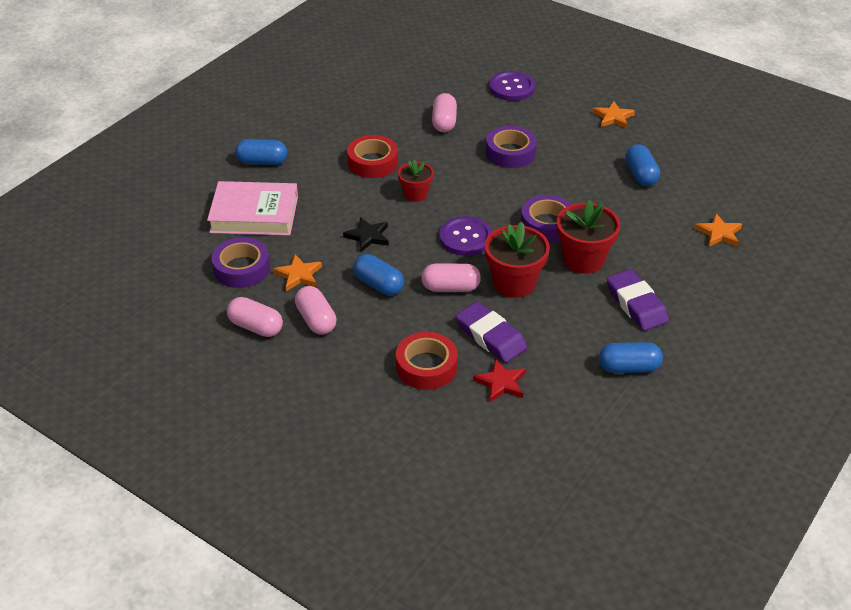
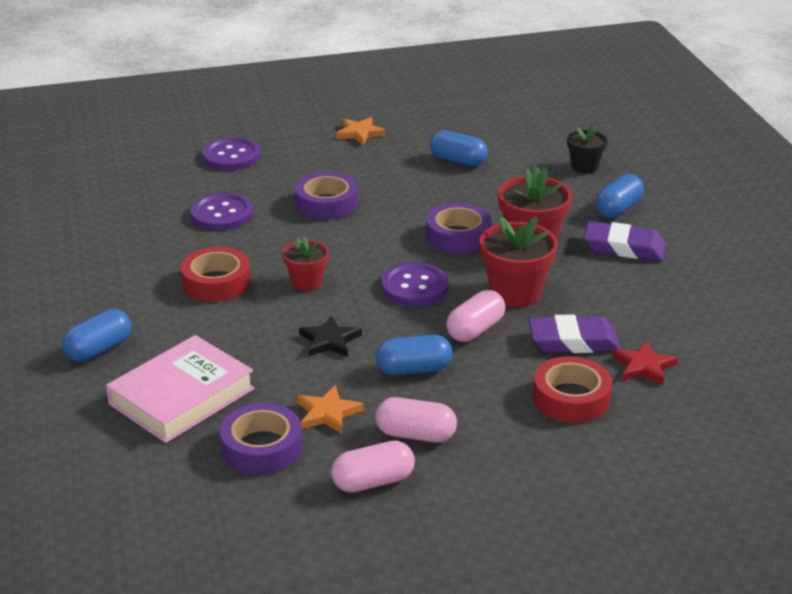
camera: 50 degrees left, 10 degrees down
(444, 122) = (222, 214): pink capsule -> purple button
(628, 368) = (700, 291): blue capsule -> blue capsule (618, 209)
(719, 233) = (584, 167): orange star -> black flower pot

